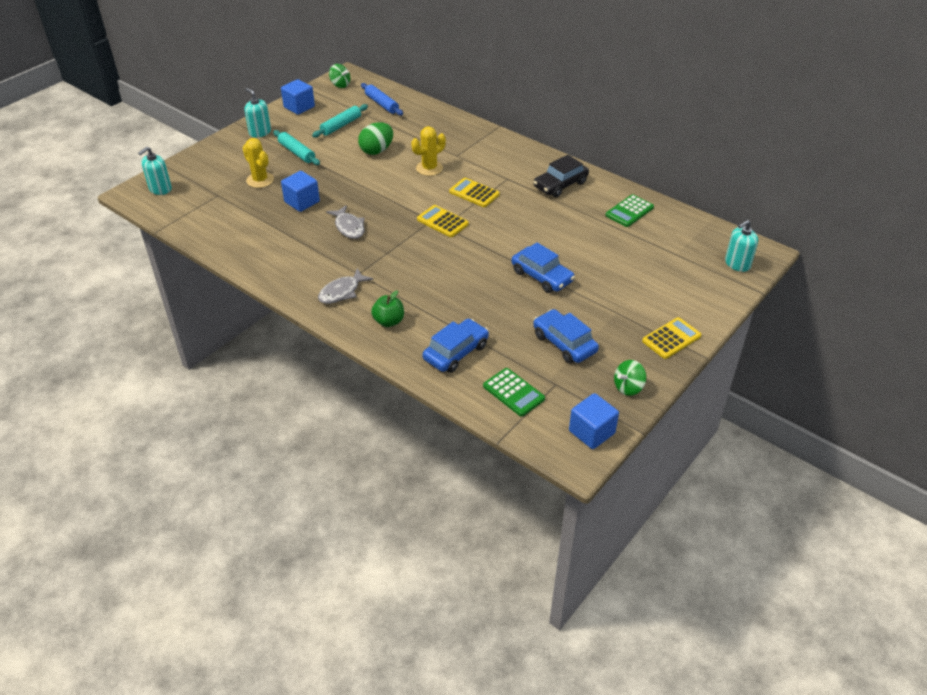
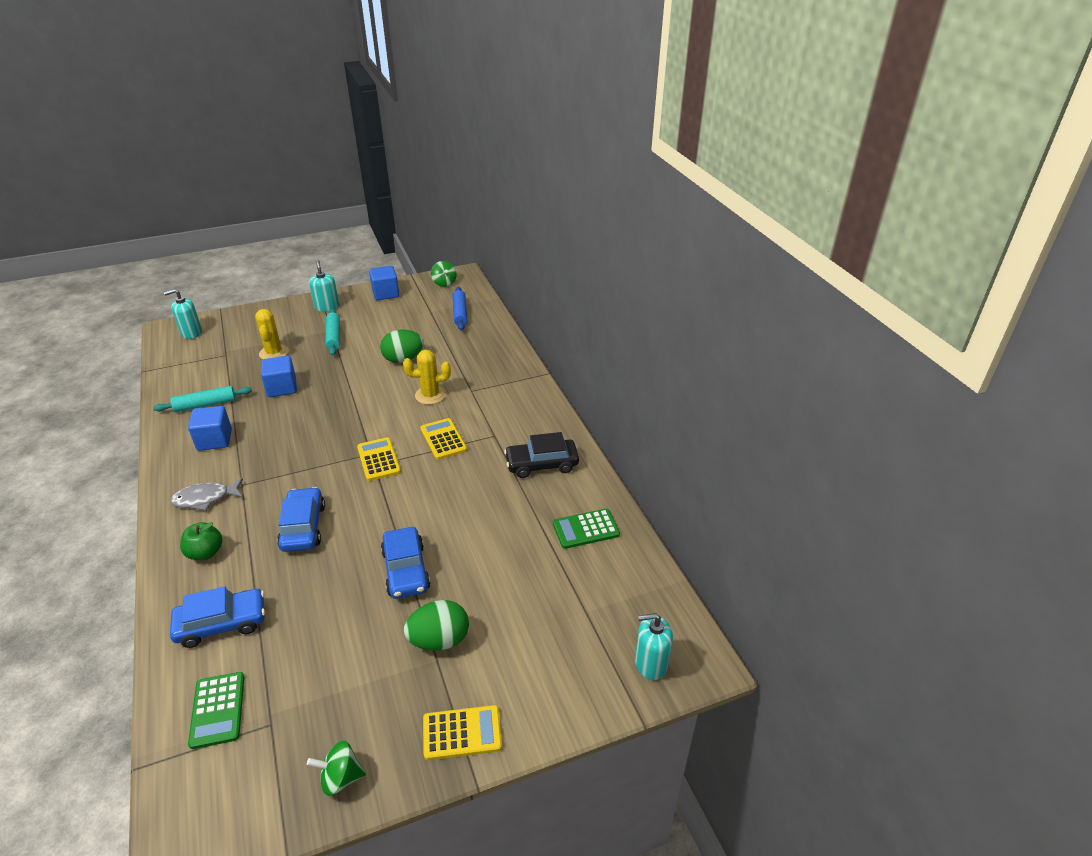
camera: 30 degrees right, 5 degrees down
(341, 126) = (400, 323): turquoise rolling pin -> turquoise rolling pin (205, 405)
(349, 227) = (290, 430): grey fish -> none
(564, 343) = (337, 672): blue car -> blue car (303, 527)
(591, 432) = (234, 820): blue cube -> blue cube (214, 440)
(607, 302) = (439, 640): none -> green egg

